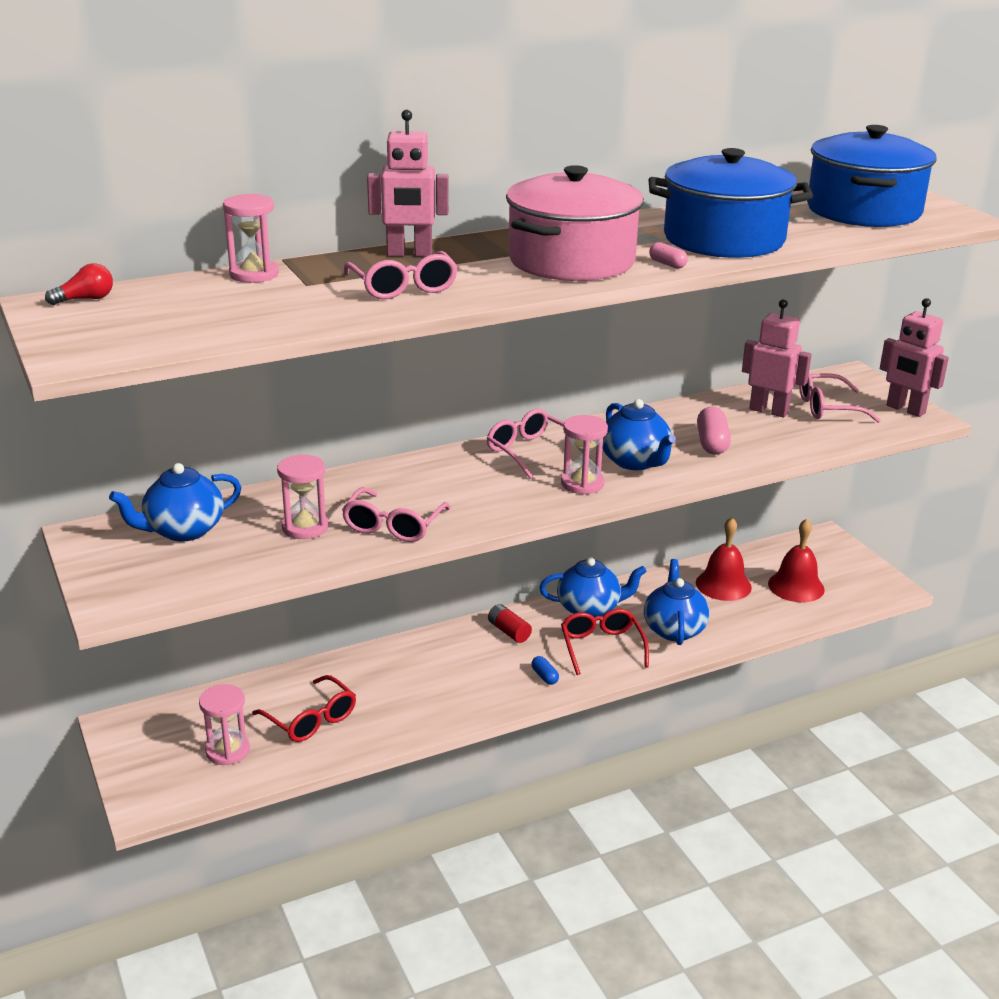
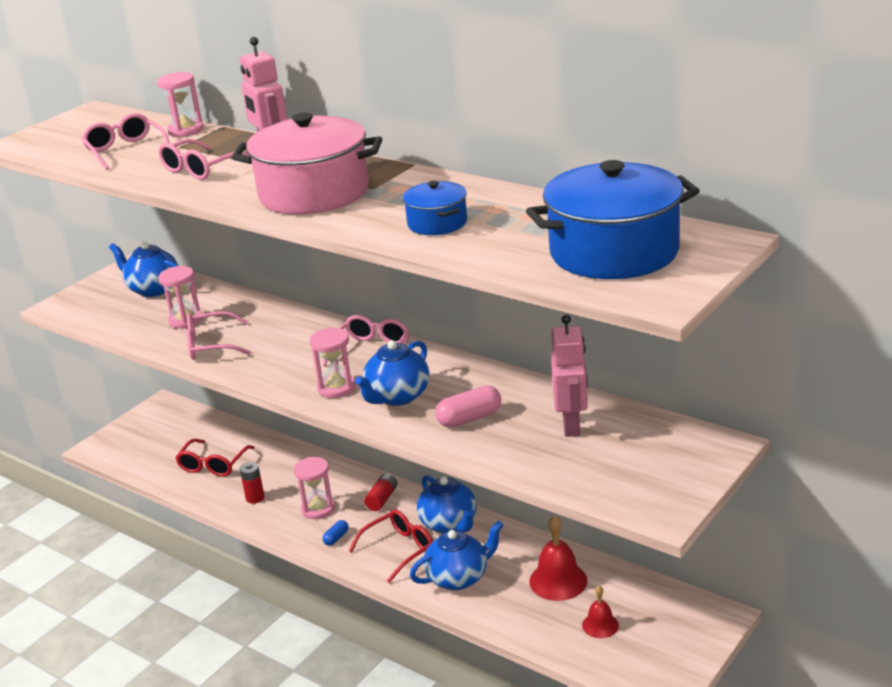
camera: 65 degrees right, 0 degrees up
(85, 299) = (104, 115): red light bulb -> none
(227, 751) = (161, 451): pink hourglass -> pink hourglass (318, 509)
(414, 707) = (255, 498): none -> red battery
(667, 264) = (343, 222): pink capsule -> none
(724, 239) = (437, 223): blue pot -> blue pot, size x0.50
(796, 586) = (600, 625): red bell -> red bell, size x0.60
(828, 408) = (617, 453): pink glasses -> pink glasses (125, 151)
(905, 409) = (669, 497): pink robot -> none

